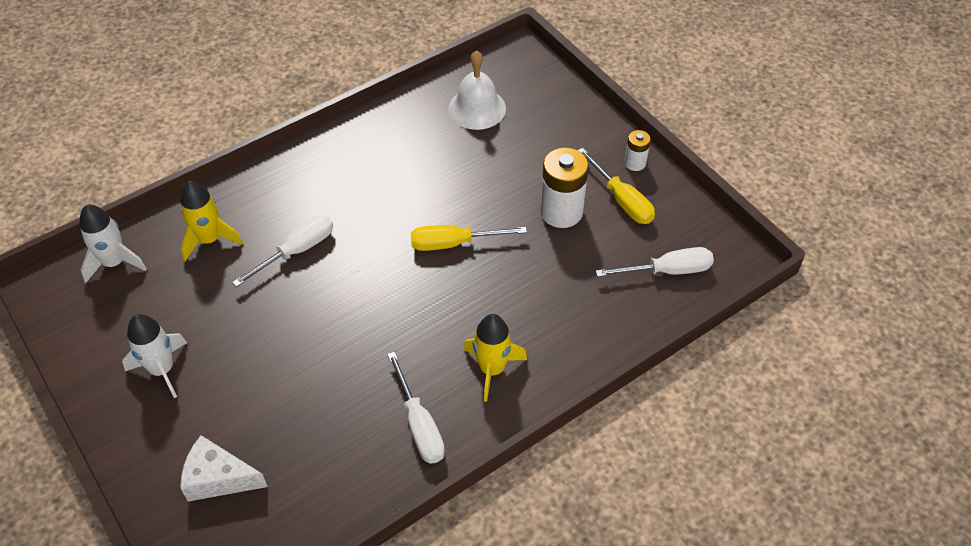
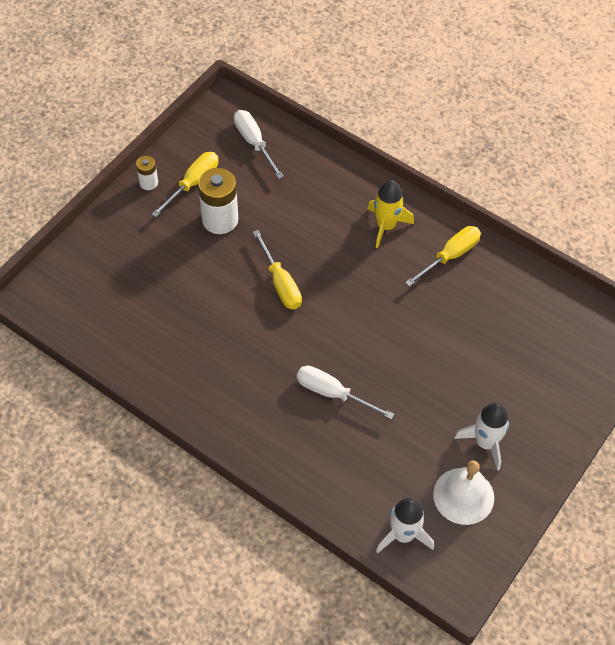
camera: 110 degrees left, 5 degrees up
(209, 239) = (348, 467): yellow rocket -> none
(218, 478) = (550, 363): white cheese -> none
(419, 424) = (450, 256): white screwdriver -> yellow screwdriver
(477, 108) = (117, 311): white bell -> white bell (463, 496)

